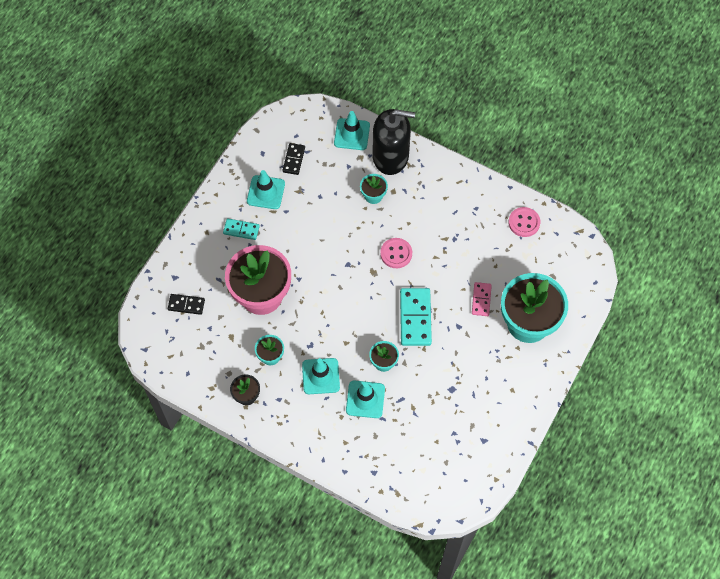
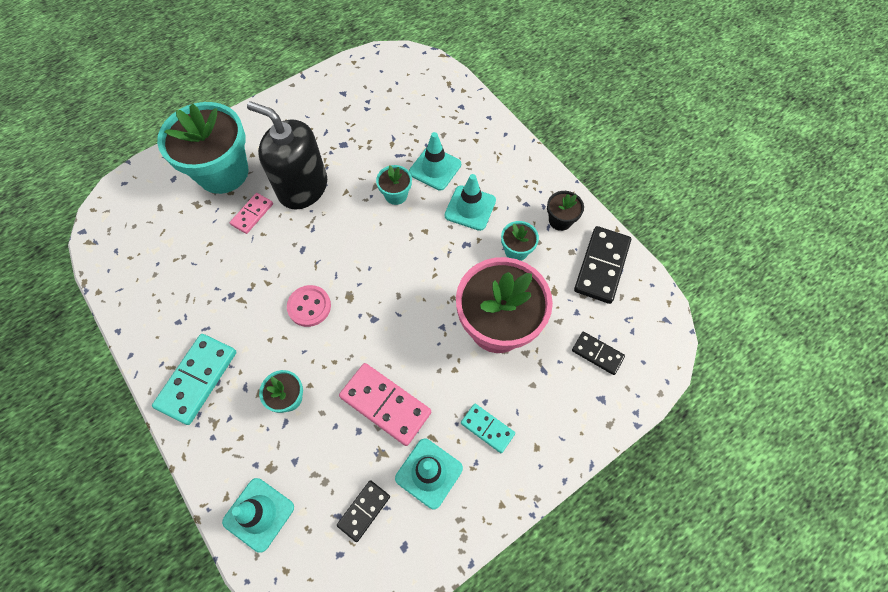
camera: 155 degrees left, 0 degrees up
(203, 371) = (601, 266): none -> black domino
(311, 217) = (385, 404): none -> pink domino
(390, 156) = (229, 448): black soap dispenser -> black soap dispenser (303, 188)
(415, 318) = (335, 225): turquoise domino -> turquoise domino (197, 379)
(524, 222) = (139, 278): pink button -> none

